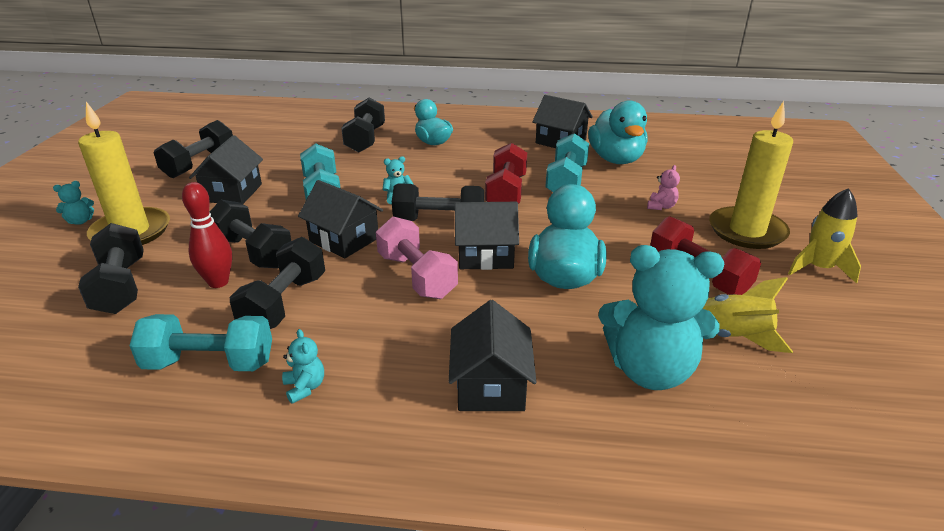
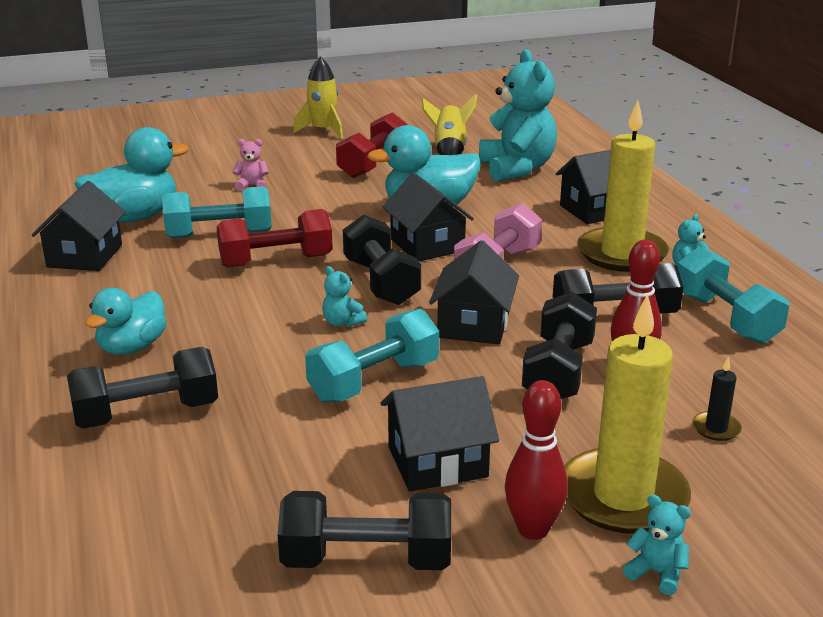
camera: 115 degrees left, 5 degrees down
(121, 286) = (716, 428): black dumbbell -> black candle
(154, 202) = (533, 529): none -> red bowling pin
(747, 231) = (278, 152): yellow candle -> yellow candle (621, 254)

